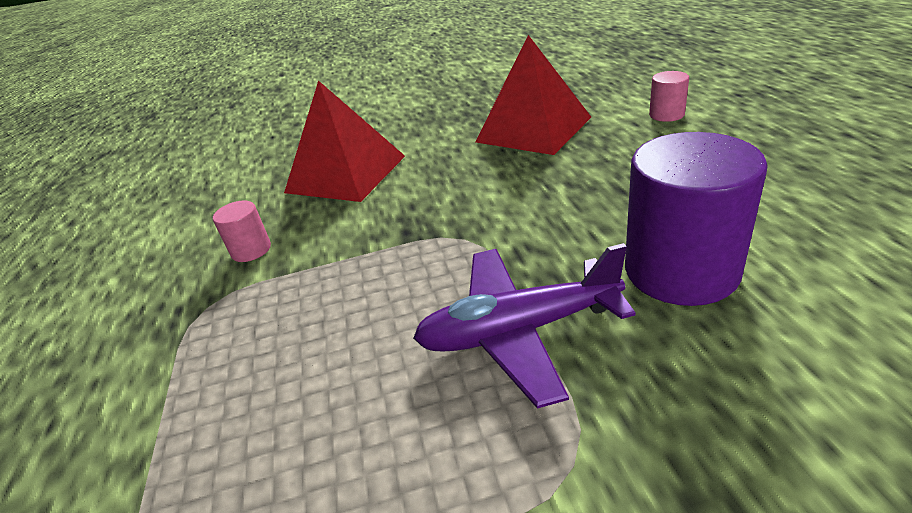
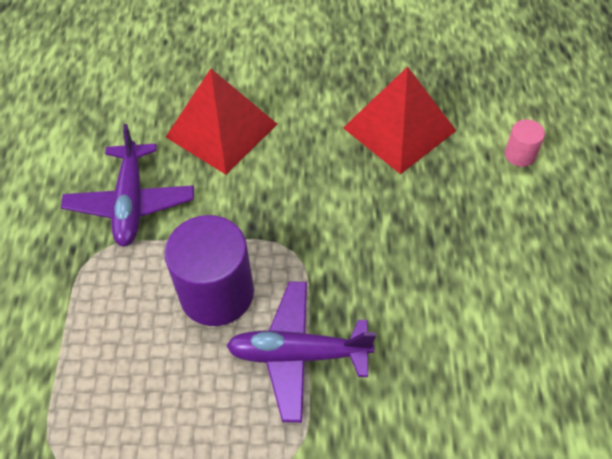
camera: 10 degrees right, 20 degrees up
(251, 250) = (131, 202): pink cylinder -> purple plane
(681, 270) = (426, 341): purple cylinder -> purple cylinder (217, 293)

